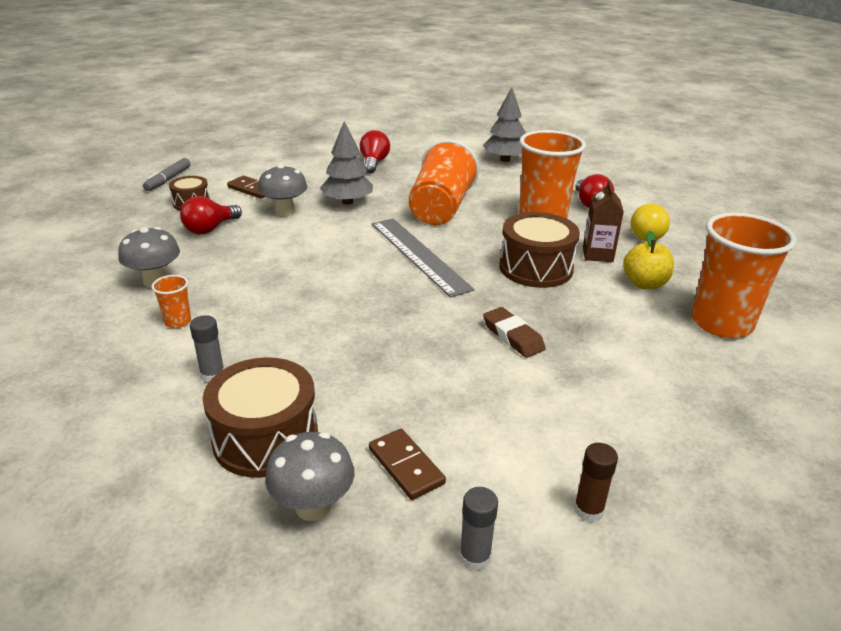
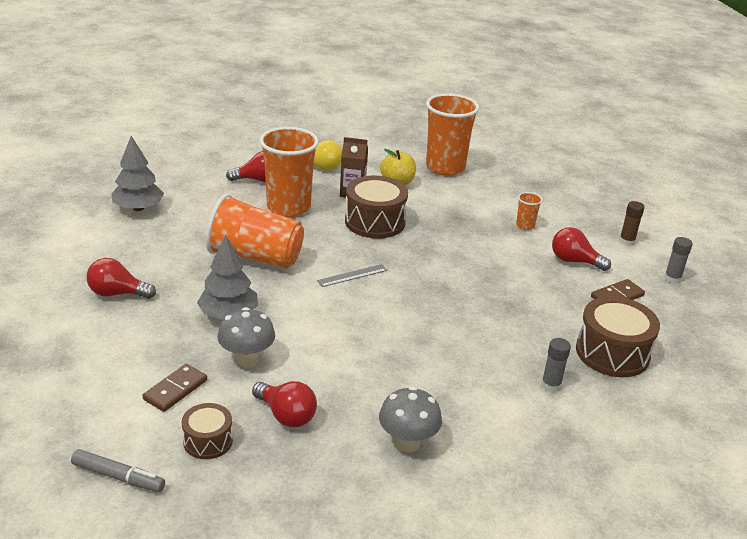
camera: 90 degrees left, 0 degrees up
(178, 322) = (480, 415): orange cup -> orange cup (525, 225)
(313, 506) = (662, 331): grey mushroom -> none
(419, 255) = (352, 275): grey ruler -> grey ruler, size x0.48
(497, 430) = (574, 261): none -> red light bulb
(513, 336) = (473, 244): brown eraser -> none

